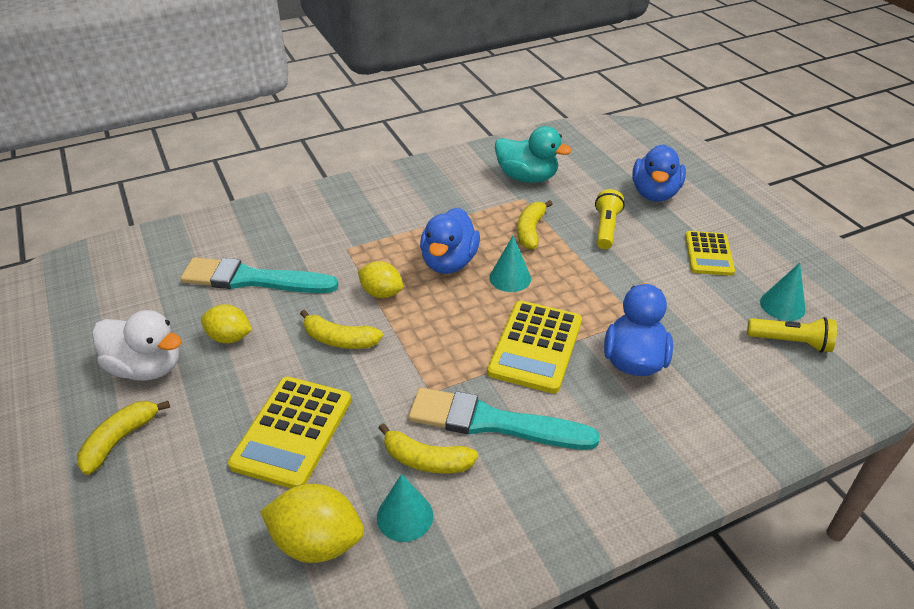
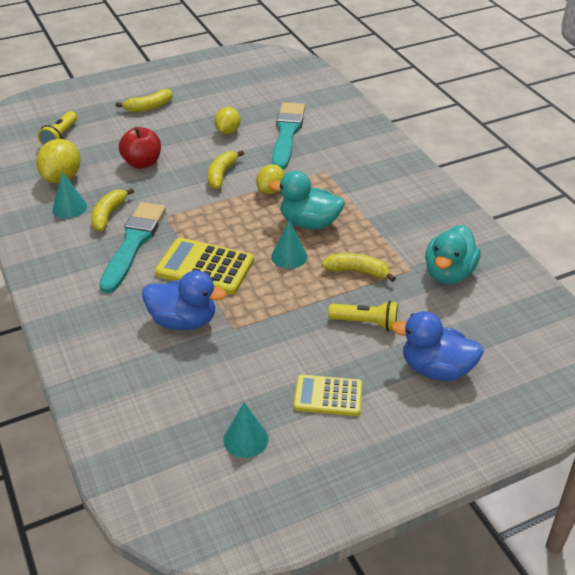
camera: 90 degrees right, 0 degrees up
(120, 440) = (148, 107): yellow banana -> yellow banana turned 120 degrees clockwise
(147, 367) = (204, 106): white duck -> none
(292, 432) = (142, 163): yellow calculator -> red apple
(449, 262) = (309, 223): blue duck -> turquoise duck
(790, 342) = (194, 432): yellow flashlight -> yellow flashlight (60, 137)

